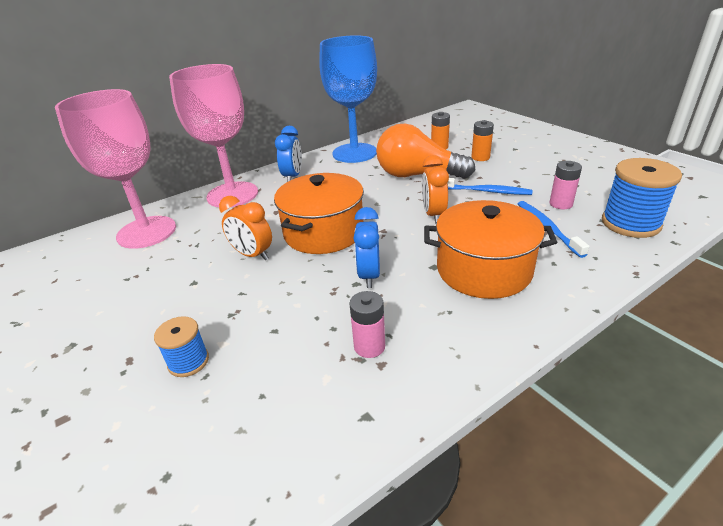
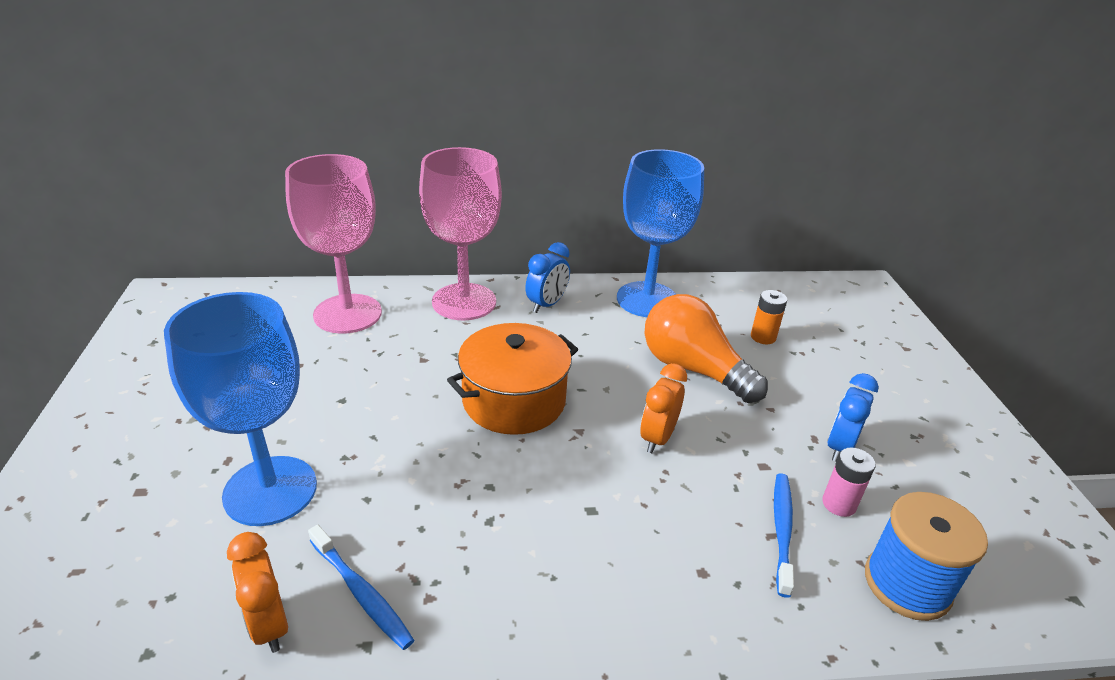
camera: 25 degrees right, 0 degrees up
(188, 361) = (270, 490): blue spool -> blue goblet
(252, 255) = (420, 394): orange clock -> orange clock (269, 624)
(369, 275) = (511, 483): blue clock -> blue clock (839, 447)
(369, 346) = (436, 570): pink battery -> none
(480, 157) = (803, 378): orange battery -> none
(484, 270) = (642, 546): orange pot -> none
(486, 191) = (757, 435): blue toothbrush -> blue toothbrush (361, 592)

